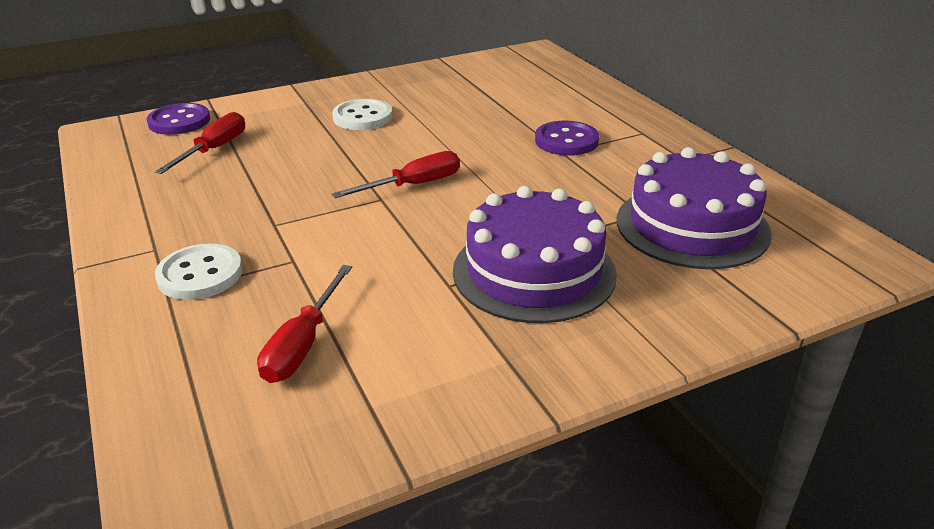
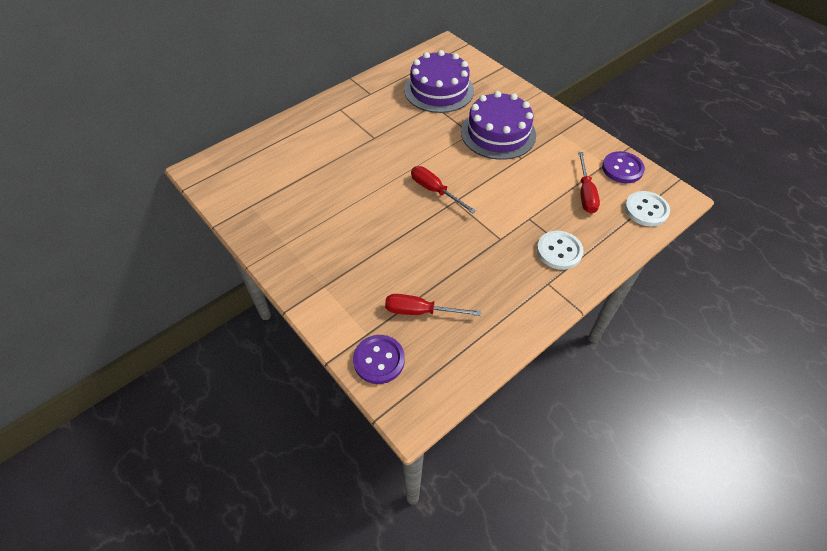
camera: 105 degrees left, 20 degrees up
(303, 344) = (585, 193): red screwdriver -> red screwdriver turned 90 degrees clockwise
(362, 117) = (345, 241): white button -> white button (646, 210)
(566, 141) = (359, 137): purple button -> purple button (622, 168)

